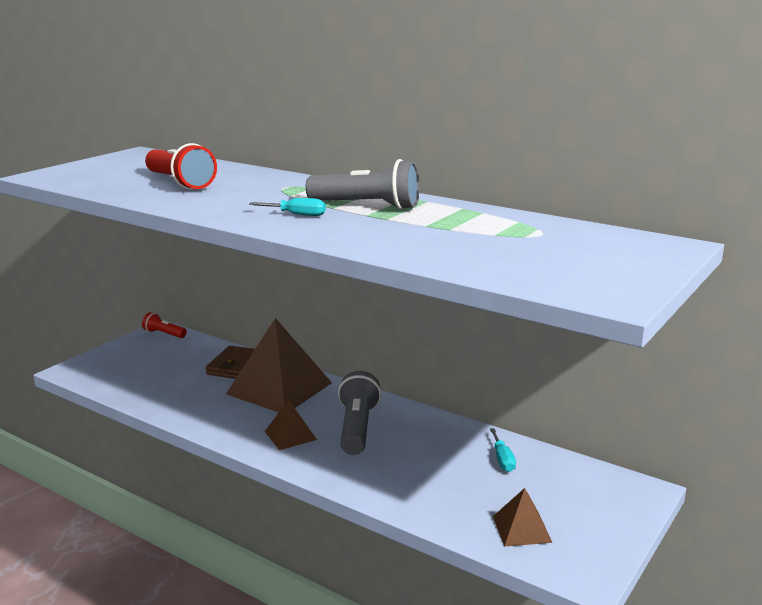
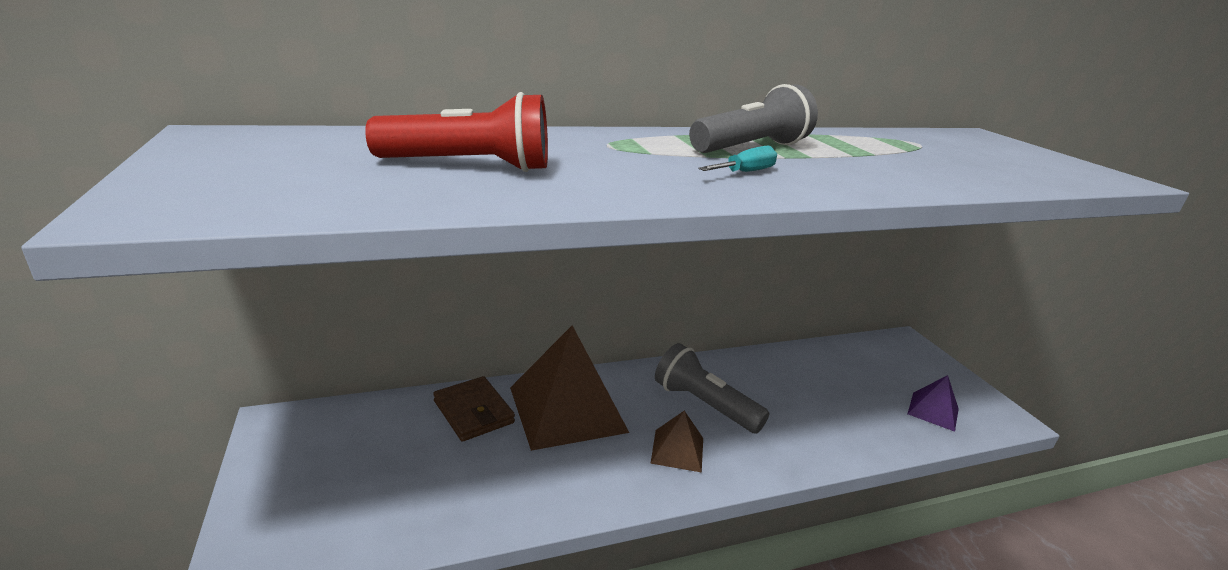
camera: 55 degrees left, 5 degrees up
(164, 334) = (293, 423): red flashlight -> none
(502, 459) = (823, 366): turquoise screwdriver -> none
(522, 529) = (933, 411): brown pyramid -> purple pyramid

